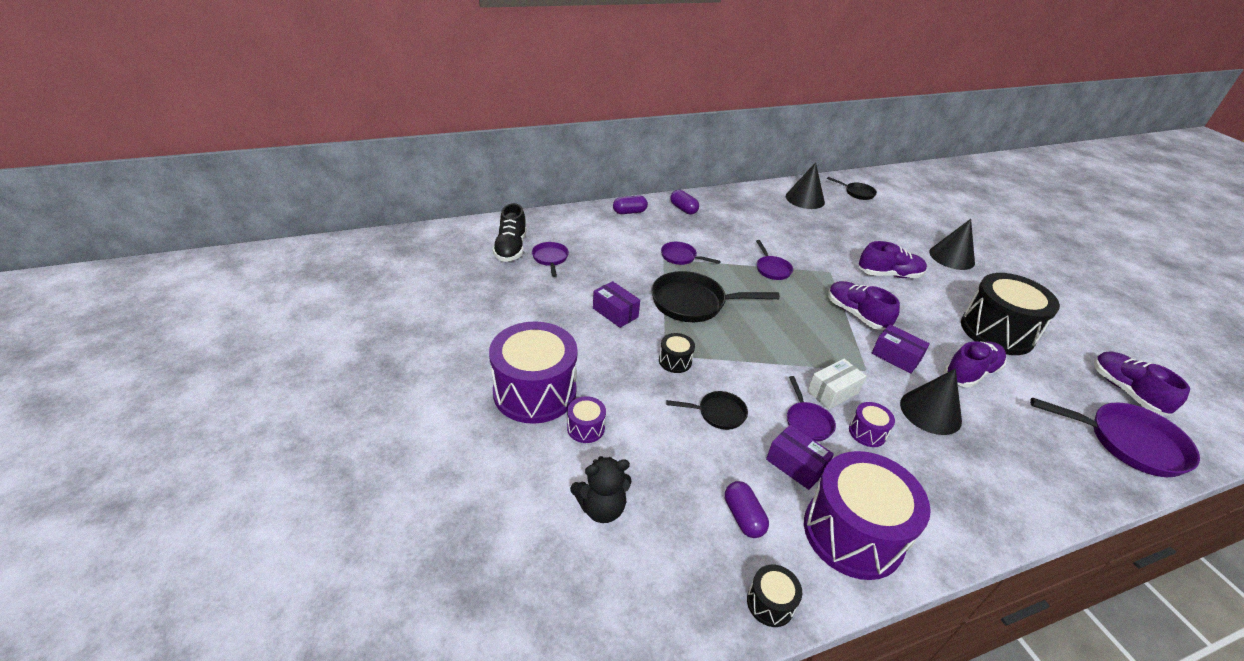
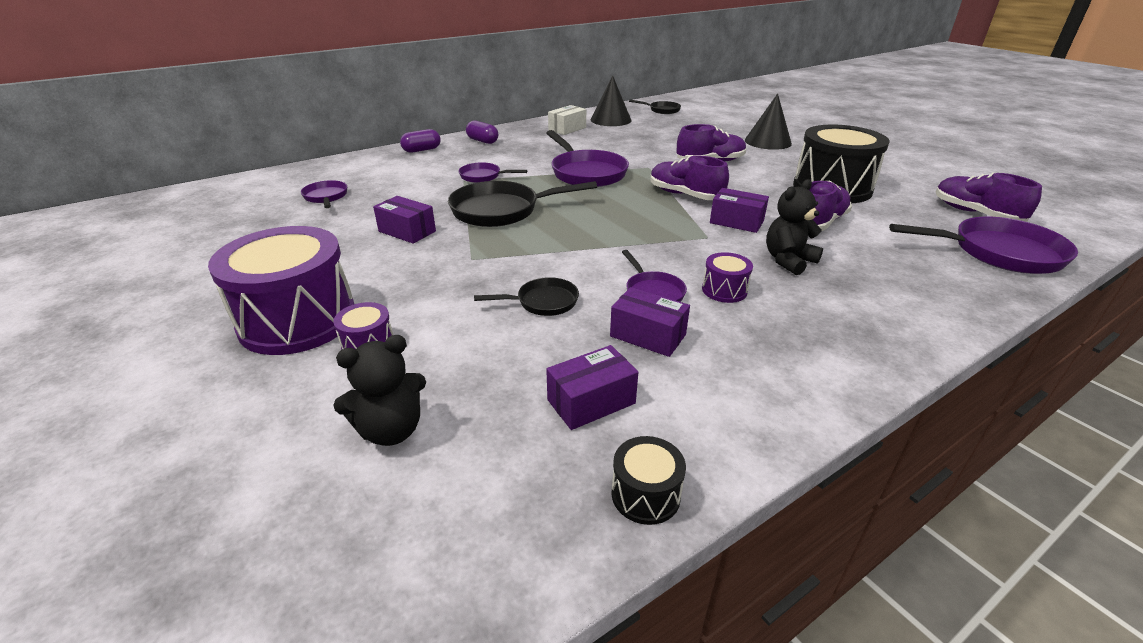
camera: 10 degrees left, 5 degrees down
(511, 248) = (276, 195): black shoe -> none
(675, 361) = (484, 263): black drum -> none
(743, 517) = (591, 401): purple capsule -> purple box
(772, 269) = (586, 173): purple pan -> purple pan, size x1.88
(832, 392) = (675, 261): white box -> white box (567, 129)
(853, 533) = (735, 391): purple drum -> none
(930, 412) = (788, 261): black cone -> black teddy bear

